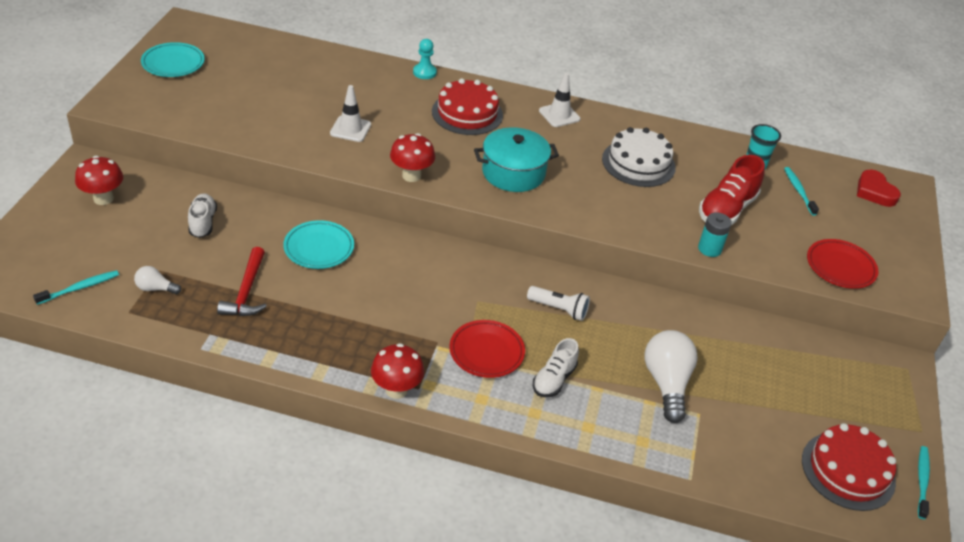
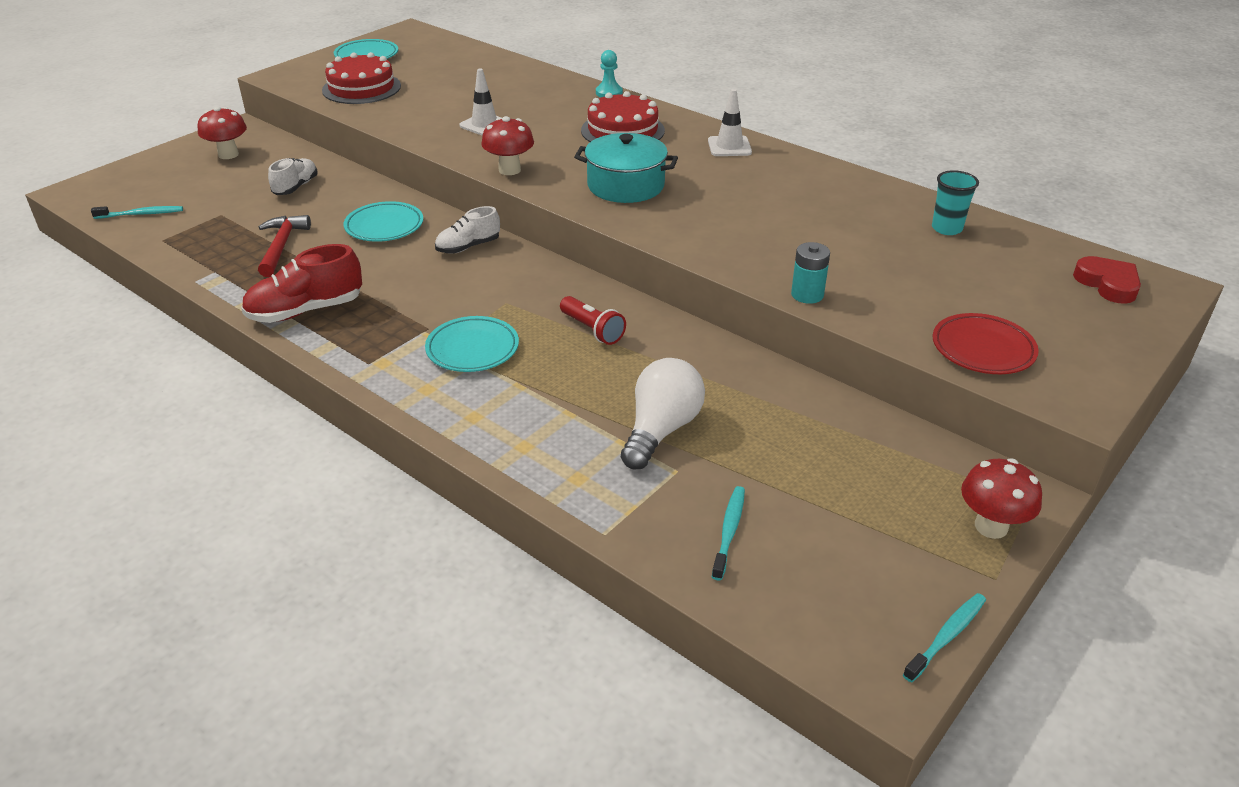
camera: 30 degrees right, 5 degrees down
(156, 288) = (203, 227): white light bulb -> none
(246, 291) = (281, 246): red hammer -> red hammer turned 150 degrees clockwise
(396, 390) = (345, 358): red mushroom -> red mushroom (991, 526)
(486, 352) = (472, 349): red plate -> turquoise plate
(554, 379) = (525, 392): white shoe -> white shoe (468, 247)
(559, 309) = (592, 330): white flashlight -> red flashlight
(638, 163) = (788, 202): white cake -> none
(726, 209) = (866, 263): red shoe -> red shoe (306, 311)
(799, 191) = (989, 263): turquoise toothbrush -> turquoise toothbrush (729, 531)
(848, 470) = (837, 589): red cake -> red cake (361, 88)
(874, 192) = (1108, 284): red heart -> red heart turned 150 degrees clockwise

